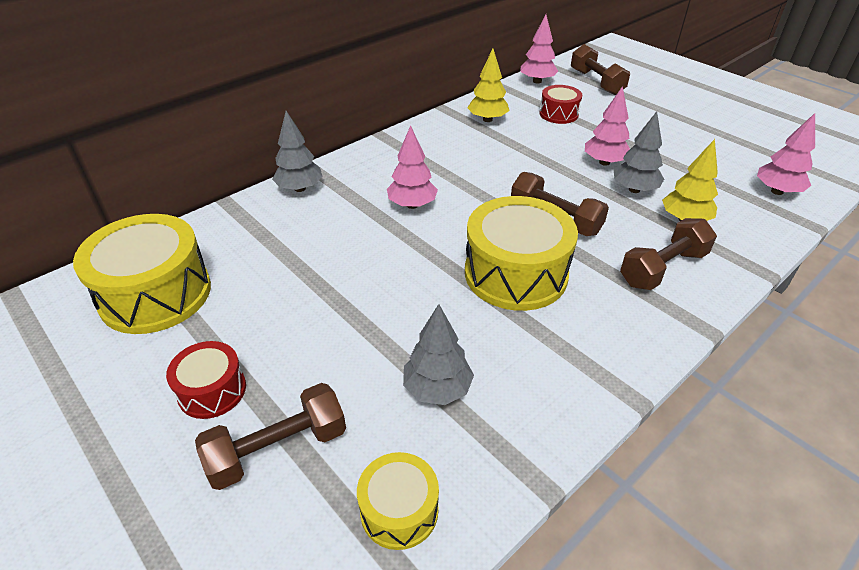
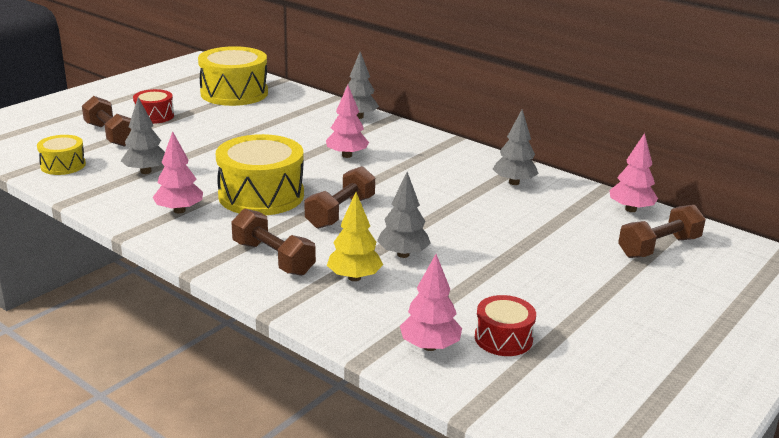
camera: 80 degrees right, 15 degrees down
(487, 119) = (514, 182): yellow tree -> grey tree
(558, 114) = (551, 220): red drum -> red drum (503, 338)
(604, 162) = (452, 241): pink tree -> pink tree (179, 210)

